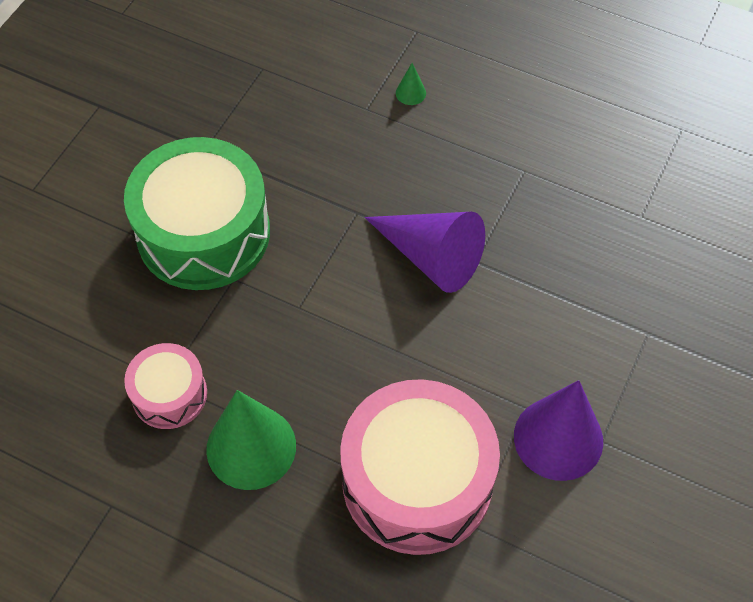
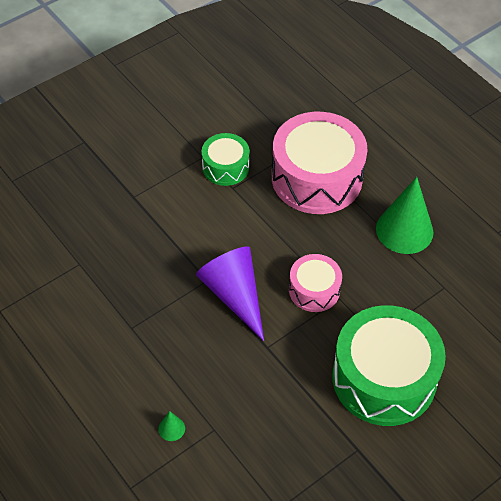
camera: 155 degrees left, 5 degrees down
(169, 394) = (444, 278): pink drum -> pink drum (314, 290)
(558, 438) = (225, 167): purple cone -> green drum

